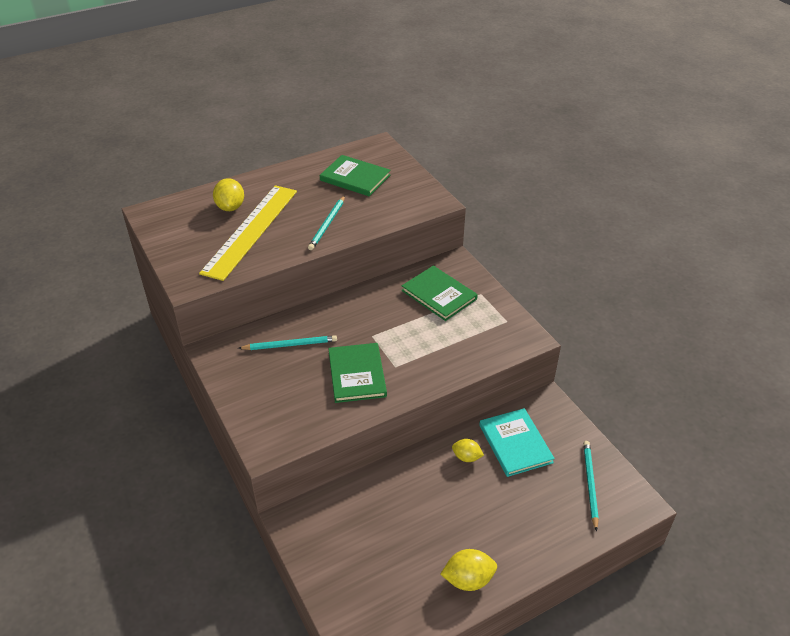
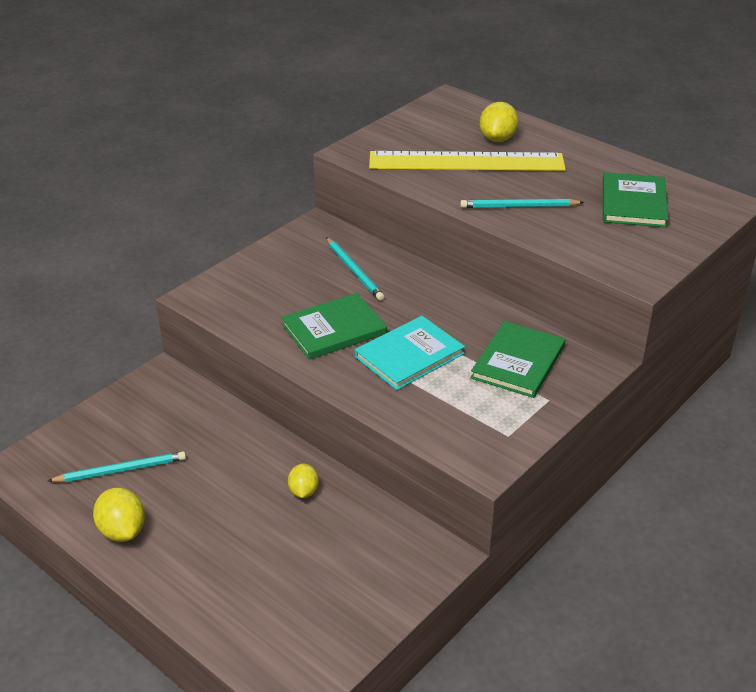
camera: 70 degrees right, 5 degrees down
(230, 207) = (497, 139): yellow lemon -> yellow lemon turned 45 degrees counterclockwise
(515, 444) = (347, 534): turquoise book -> turquoise book (409, 355)
(590, 484) = (309, 626): turquoise pencil -> turquoise pencil (121, 470)

